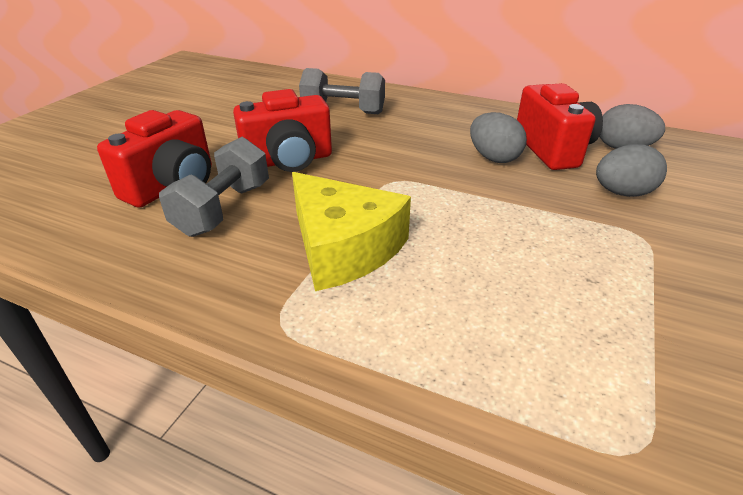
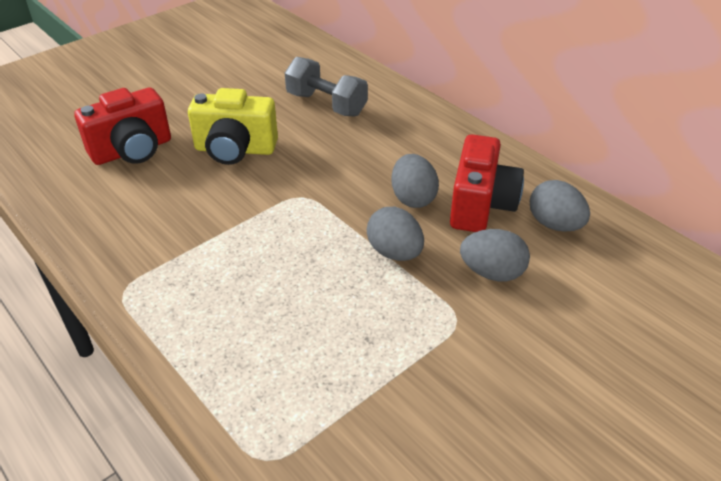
camera: 25 degrees right, 5 degrees up
(224, 209) = (153, 184): grey dumbbell -> none
(289, 160) = (235, 150): red camera -> yellow camera
(343, 247) = (210, 247): yellow cheese -> none
(527, 201) = (394, 252): none -> grey egg

